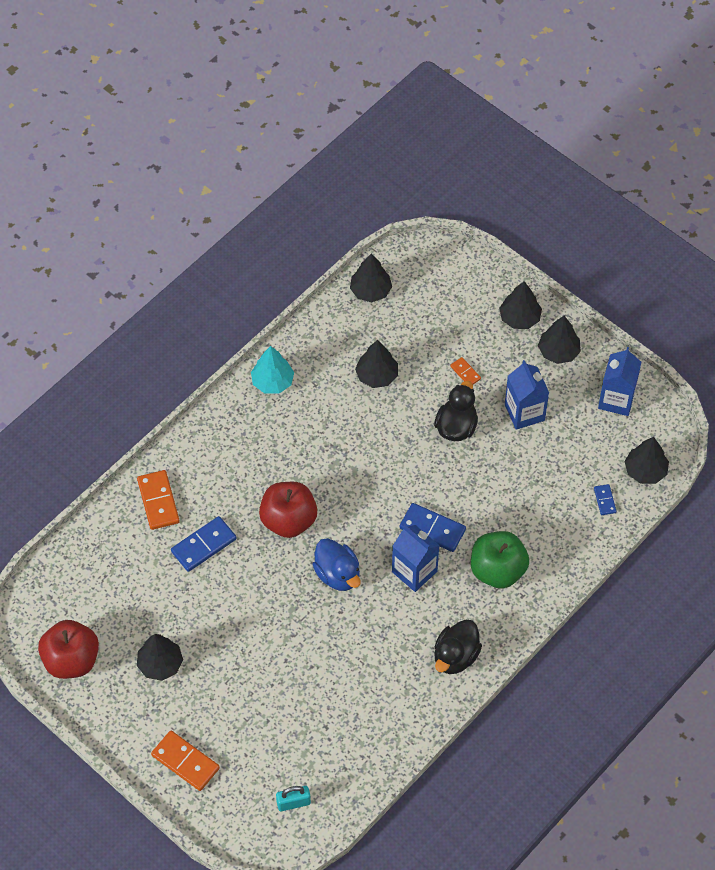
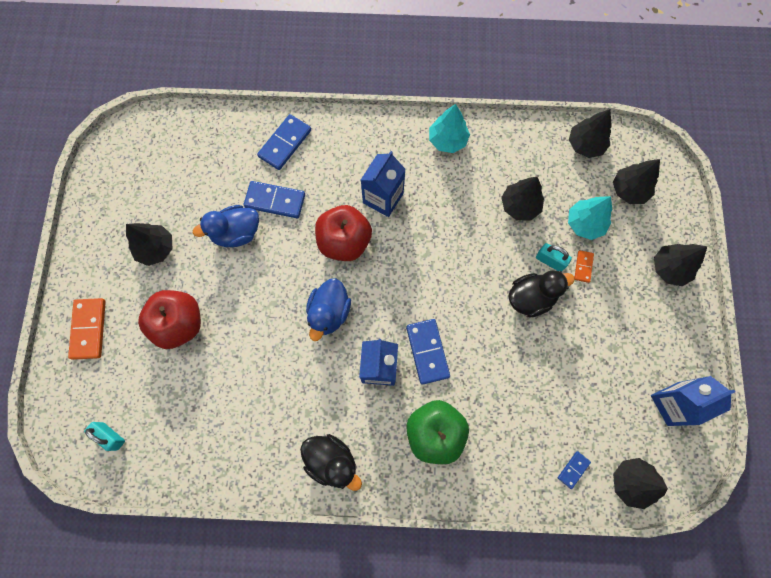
camera: 50 degrees right, 15 degrees up
(71, 660) = (114, 188): red apple -> red apple (179, 323)
(158, 501) = (285, 143): orange domino -> blue domino
(205, 594) = (236, 233): none -> blue duck
(433, 344) = (585, 223): none -> turquoise tree
(440, 391) = (550, 261): none -> turquoise padlock
(455, 656) = (331, 461): black duck -> black duck turned 135 degrees counterclockwise
(524, 412) = (591, 339): blue carton -> blue carton (383, 198)
(558, 352) = (670, 322): black tree -> black tree (629, 190)

